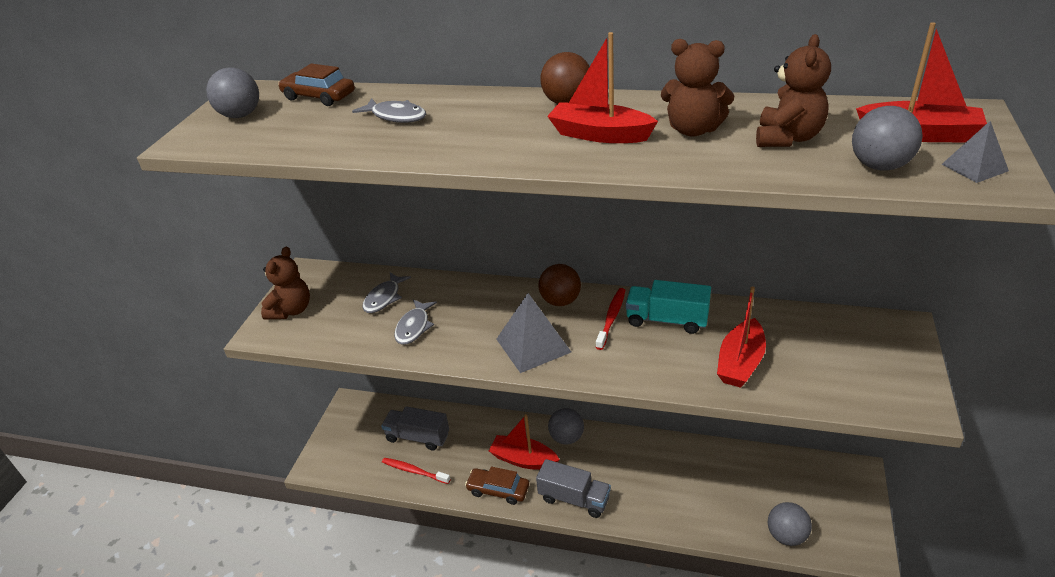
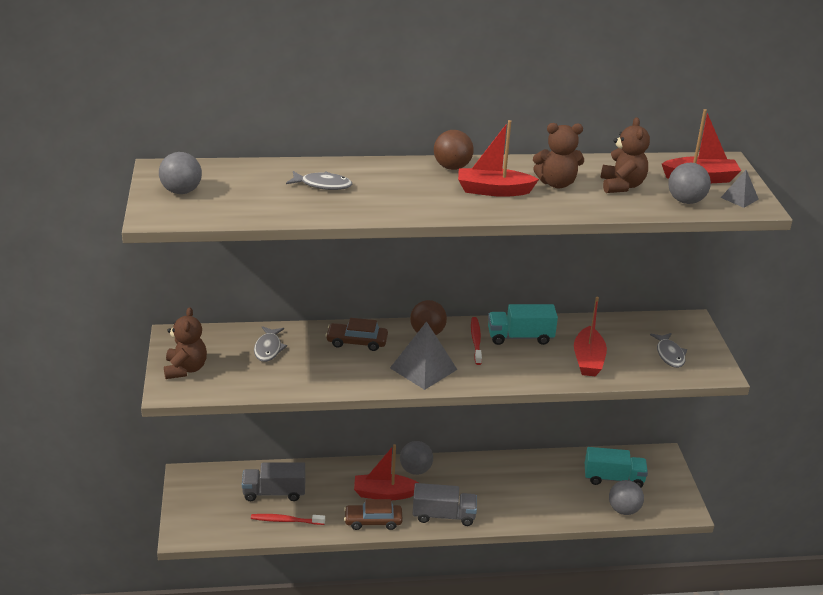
camera: 25 degrees left, 5 degrees down
(319, 96) = (237, 171): brown car -> brown car (357, 342)
(414, 327) = (312, 368): grey fish -> grey fish (669, 354)
(787, 490) = (613, 478): none -> turquoise truck

